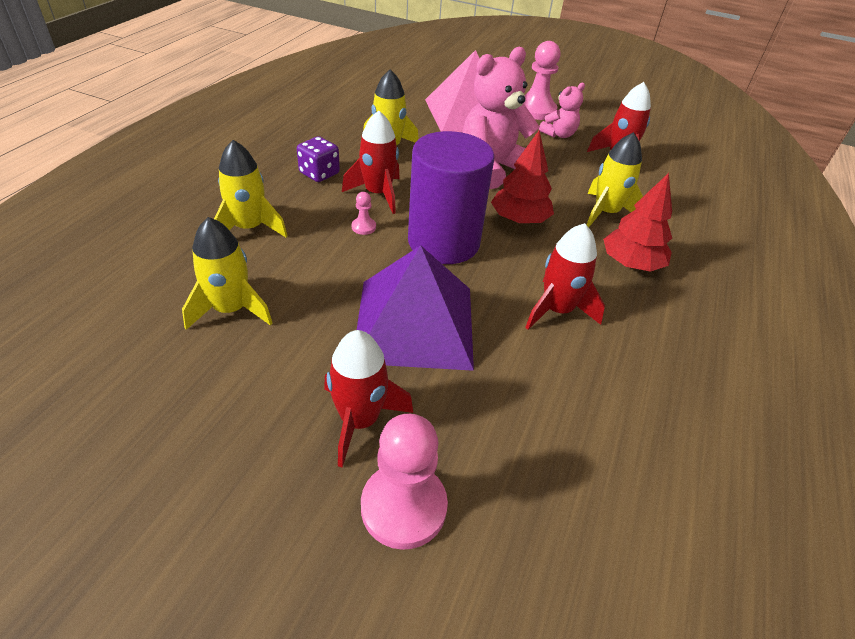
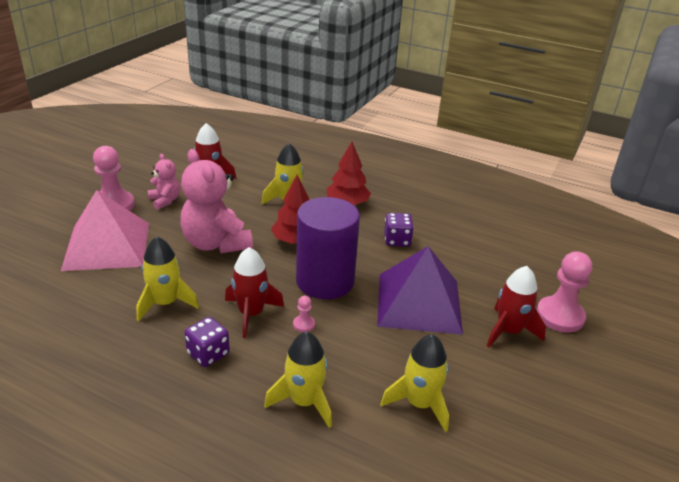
camera: 85 degrees left, 10 degrees down
(557, 310) = (397, 240): red rocket -> purple dice

